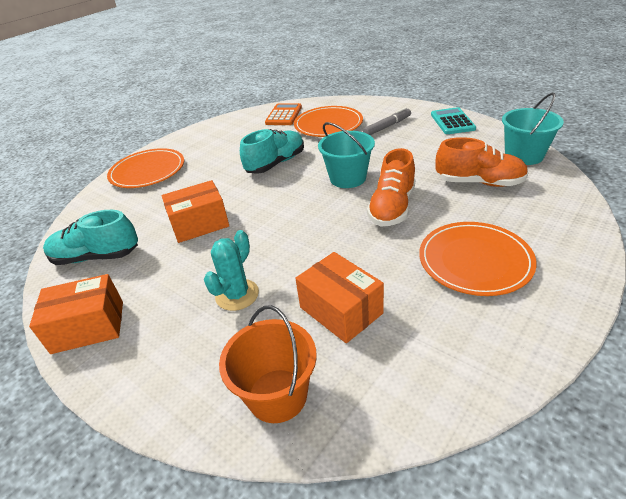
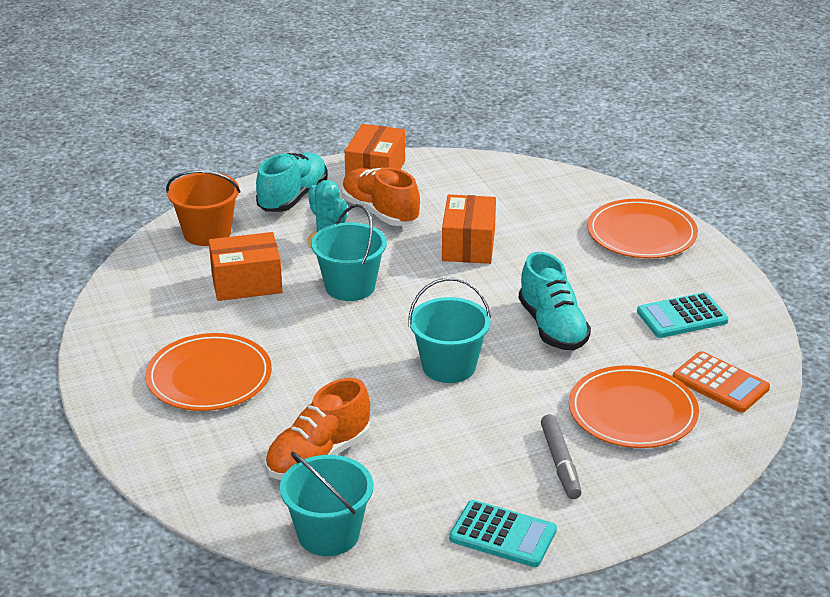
camera: 115 degrees right, 5 degrees down
(96, 257) = (476, 183): turquoise shoe -> turquoise shoe (293, 197)
(233, 137) = (682, 317): none -> turquoise calculator
(297, 251) = (350, 286): none -> turquoise bucket
(392, 208) = (349, 370): orange shoe -> orange shoe (380, 212)

